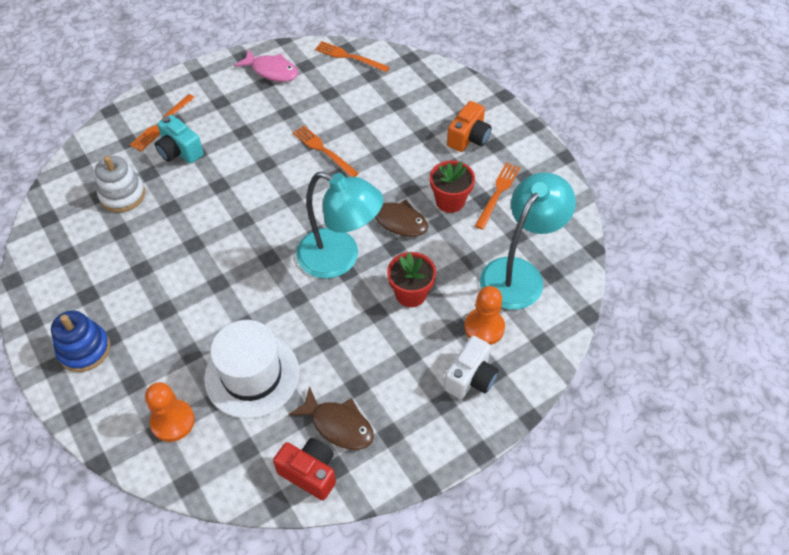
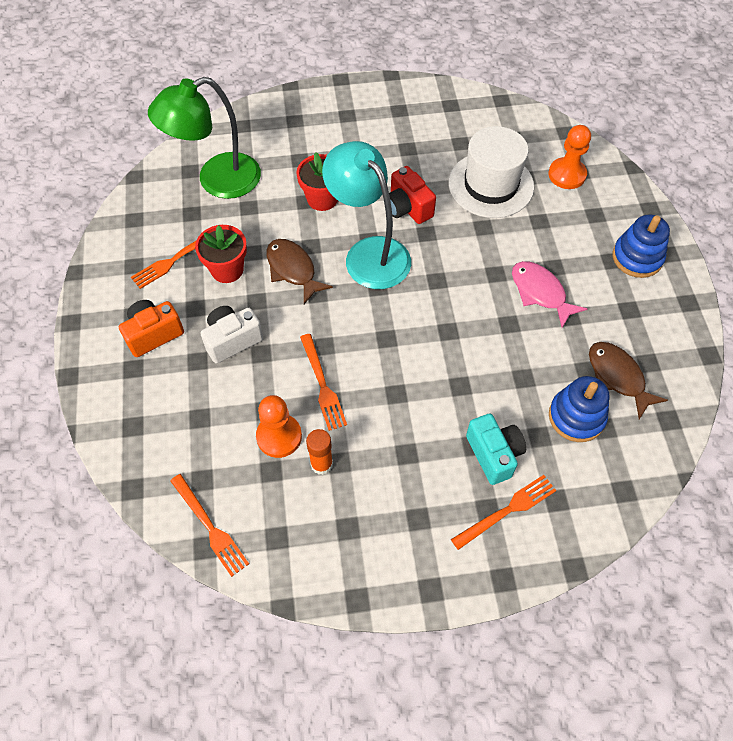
camera: 155 degrees left, 5 degrees up
(122, 195) = (576, 417): white stacking toy -> blue stacking toy
(272, 71) = (327, 547): pink fish -> pink fish (540, 292)
(298, 107) = (321, 464): none -> orange glue stick
(310, 473) = (470, 108): red camera -> red camera (407, 208)
(338, 425) = (435, 128): brown fish -> brown fish (618, 377)
(470, 378) = (315, 123): white camera -> white camera (232, 340)
(484, 327) = (279, 151): orange pawn -> orange pawn (279, 436)
(519, 273) = (217, 181): turquoise lamp -> green lamp

